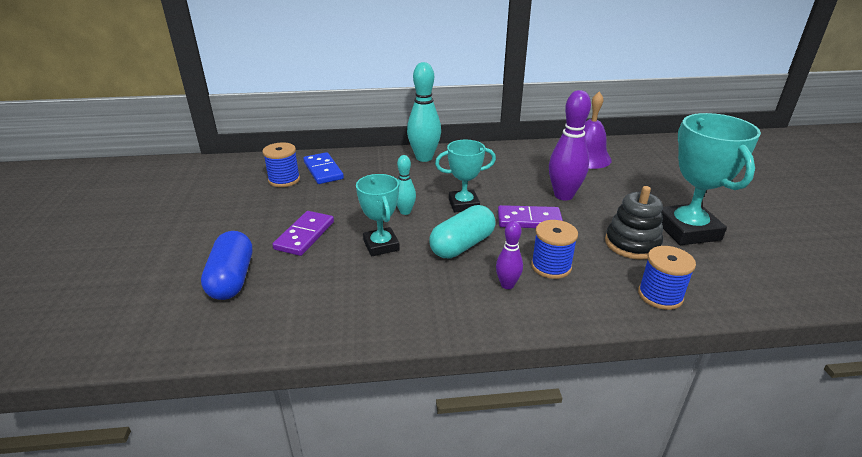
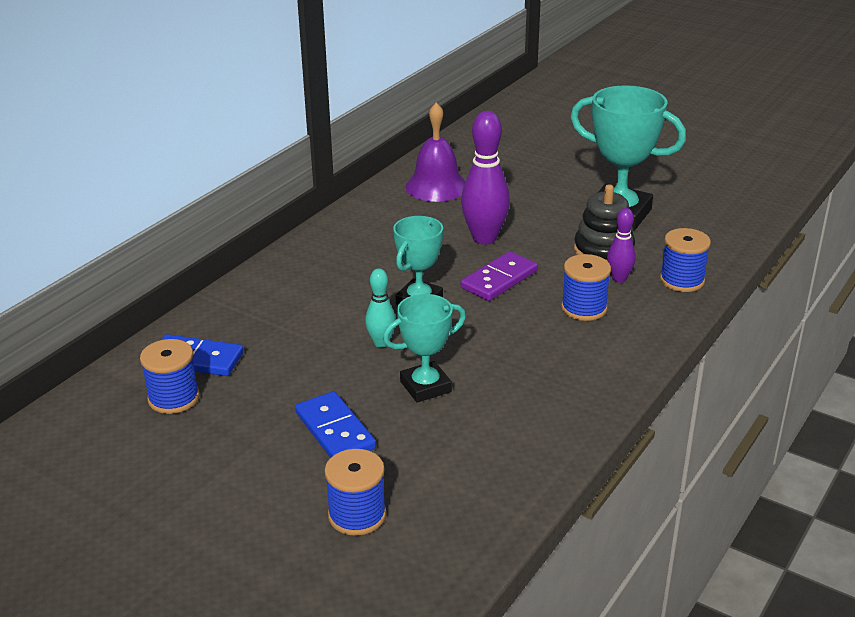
camera: 50 degrees left, 0 degrees up
(232, 279) = (357, 515): blue capsule -> blue spool
(304, 235) = (335, 431): purple domino -> blue domino
(381, 245) = (425, 386): turquoise trophy -> turquoise trophy turned 45 degrees counterclockwise
(424, 158) = (281, 277): turquoise bowling pin -> none
(462, 245) = (490, 338): turquoise capsule -> none
(507, 285) = (581, 345): purple bowling pin -> purple bowling pin (619, 279)

